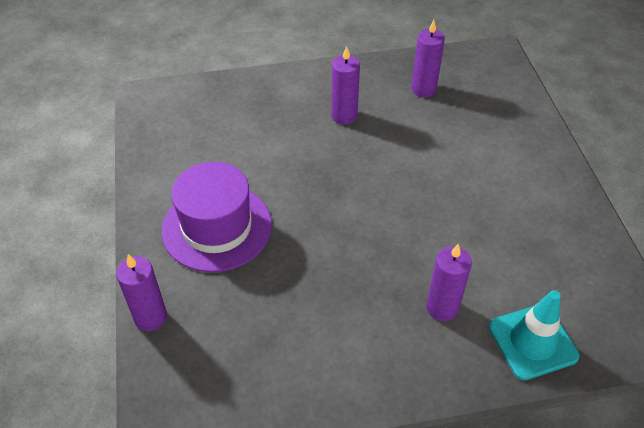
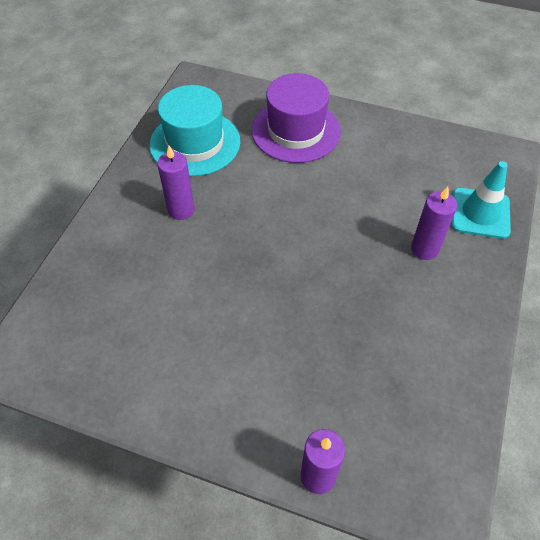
camera: 60 degrees left, 5 degrees up
(217, 227) = (244, 370): purple hat -> purple hat (296, 131)
(423, 89) = (195, 143): purple candle -> turquoise hat

